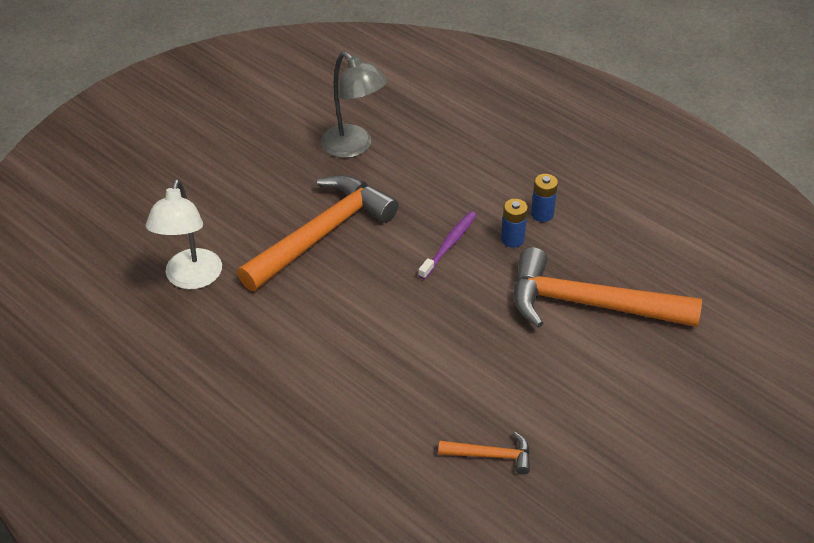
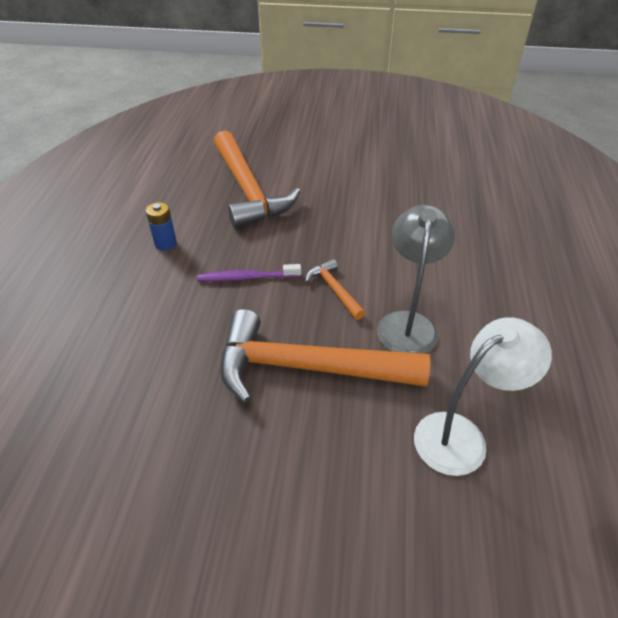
camera: 125 degrees left, 0 degrees up
(354, 147) = (149, 421): grey lamp -> grey lamp (407, 323)
(491, 455) = (412, 182): orange hammer -> orange hammer (334, 290)
(512, 239) = (210, 247): blue battery -> none

